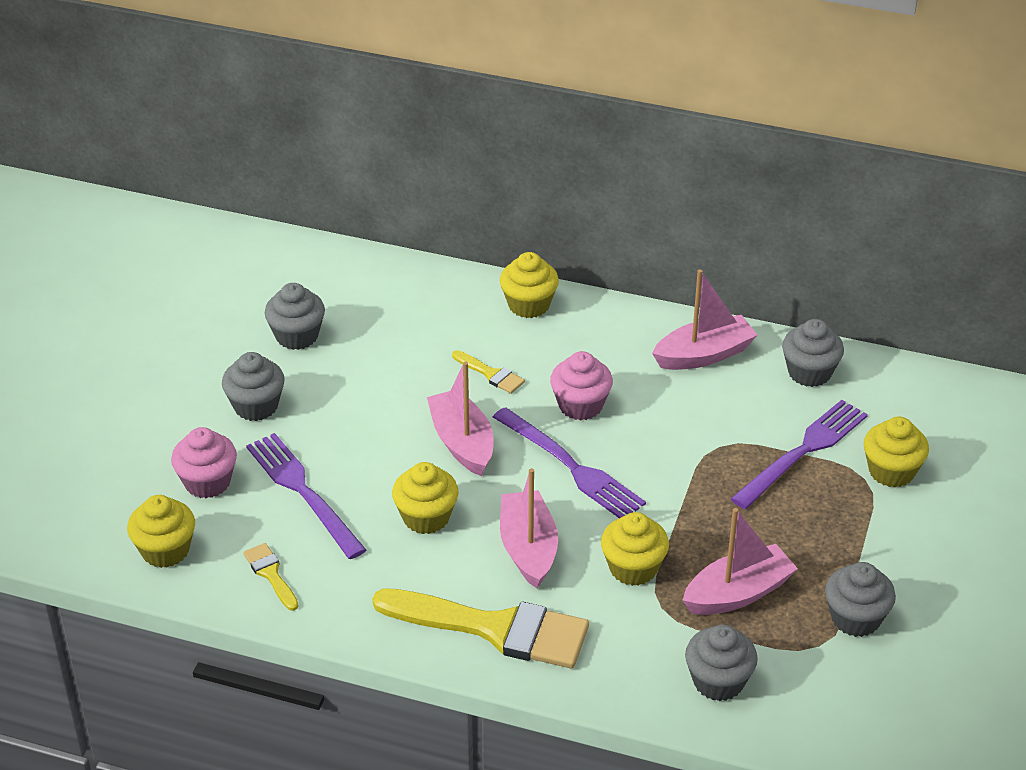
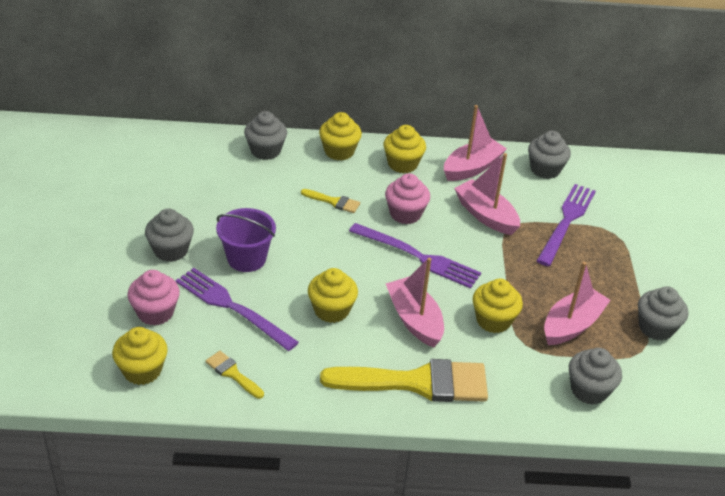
camera: 20 degrees left, 0 degrees up
(297, 336) = (181, 196): grey cupcake -> grey cupcake (265, 151)
(346, 432) = (246, 258): none -> purple bucket
(462, 443) = (334, 252): pink boat -> pink boat (486, 215)
(891, 471) = (628, 225): yellow cupcake -> yellow cupcake (402, 164)

